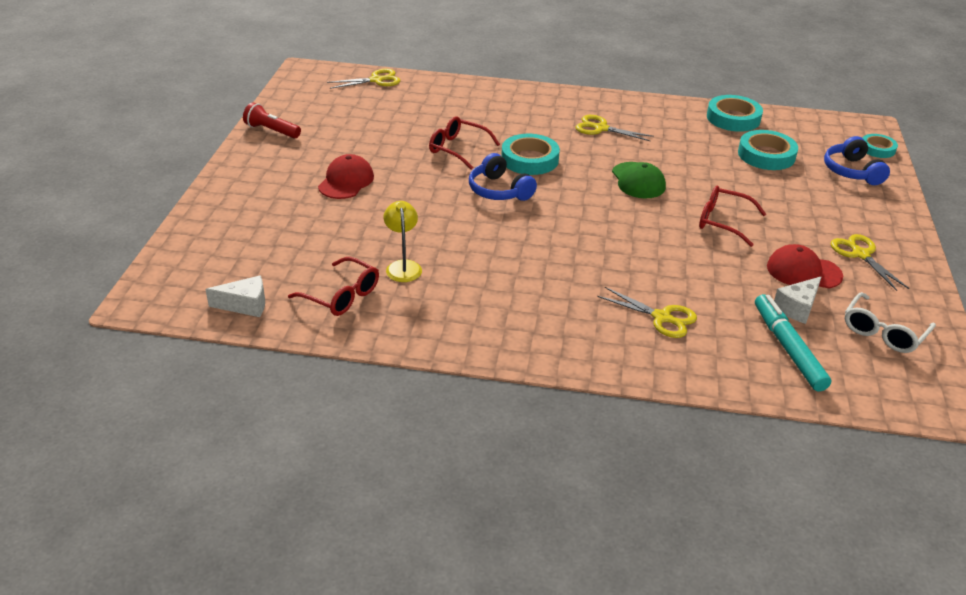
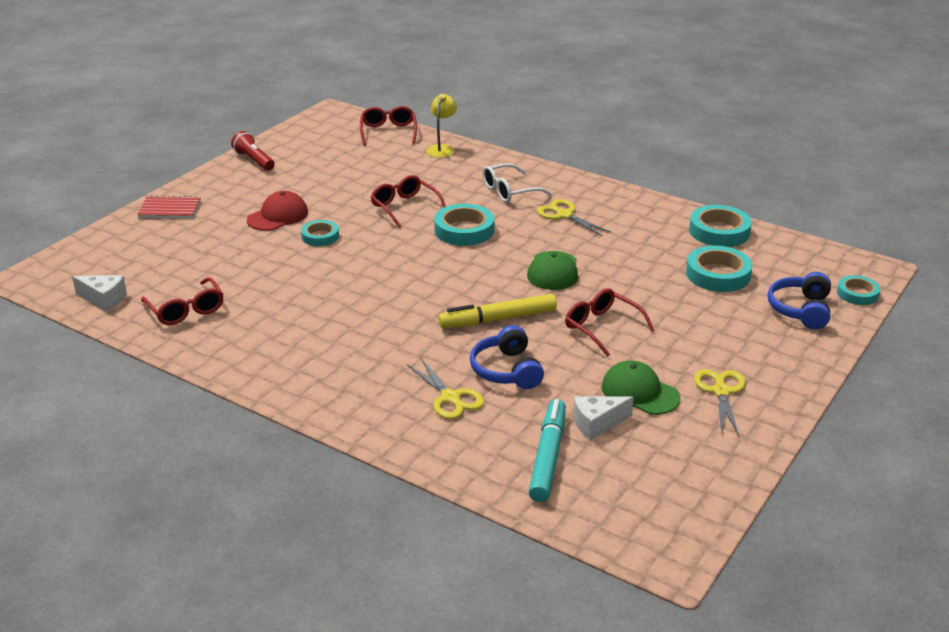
camera: 25 degrees right, 5 degrees down
(229, 197) = (170, 209): none -> red notebook
(376, 80) = (388, 132): yellow scissors -> red glasses
(403, 266) = (259, 298): yellow lamp -> yellow lamp (442, 149)
(405, 193) = (320, 236): none -> turquoise tape
(499, 190) = (407, 252): blue headphones -> blue headphones (506, 370)
(634, 235) = (498, 319): none -> yellow marker
(803, 271) = (639, 392): red cap -> green cap
(883, 332) = (665, 469): white glasses -> white glasses (509, 191)

